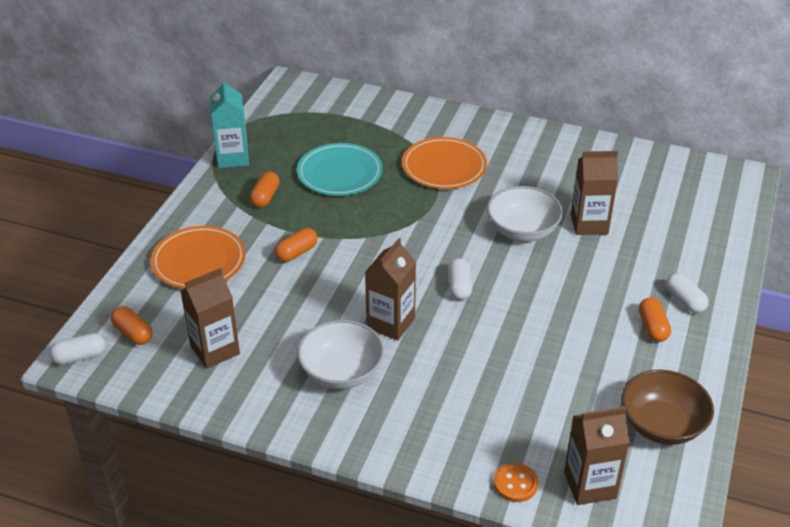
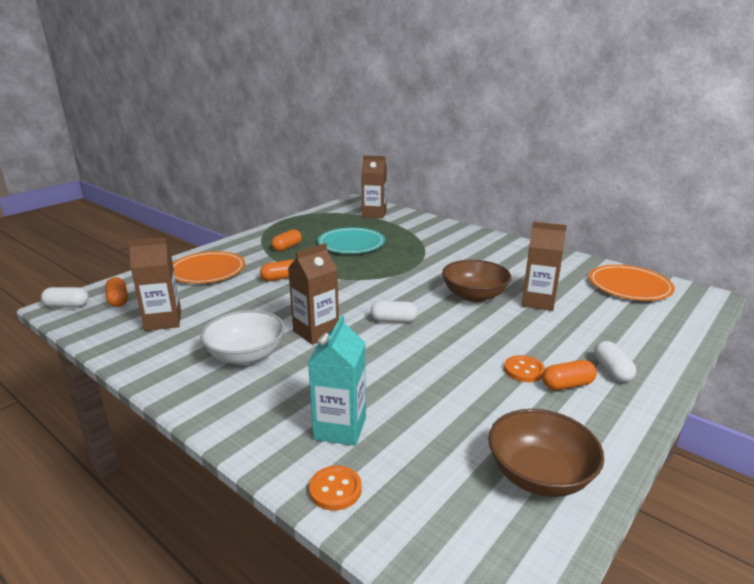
camera: 20 degrees right, 15 degrees down
(233, 158) = (284, 227): turquoise carton -> turquoise carton (340, 428)
(444, 166) = (433, 252): orange plate -> orange plate (629, 286)
(459, 287) = (393, 320): white capsule -> white capsule turned 75 degrees clockwise
(522, 230) = (474, 296): white bowl -> brown bowl
(590, 485) = (419, 515): brown carton -> brown carton (374, 214)
(610, 320) = (524, 370): none -> orange button
(652, 327) = (567, 385): orange capsule -> orange capsule turned 60 degrees clockwise

